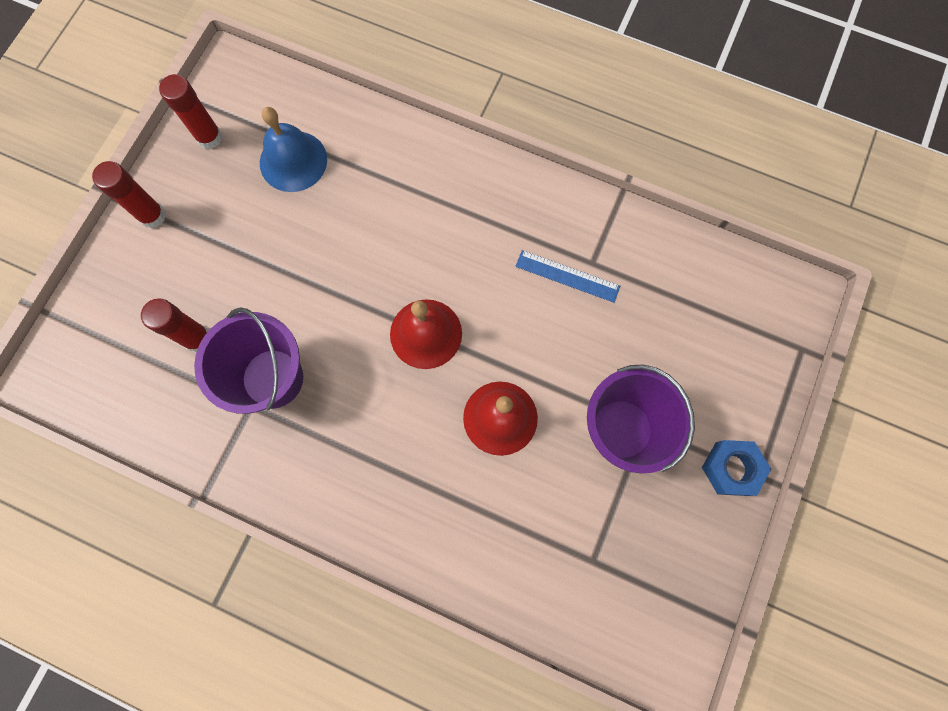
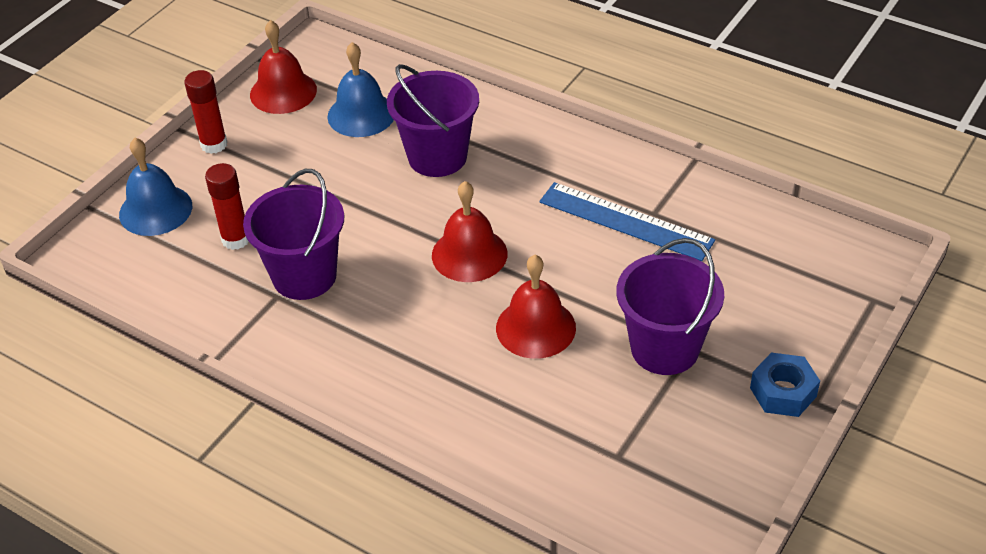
camera: 10 degrees right, 30 degrees down
(111, 309) = (155, 210): none -> blue bell
(209, 137) = (283, 92): red glue stick -> red bell
(376, 210) = (437, 157): none -> purple bucket
(567, 276) = (625, 221): blue ruler -> blue ruler, size x1.62

